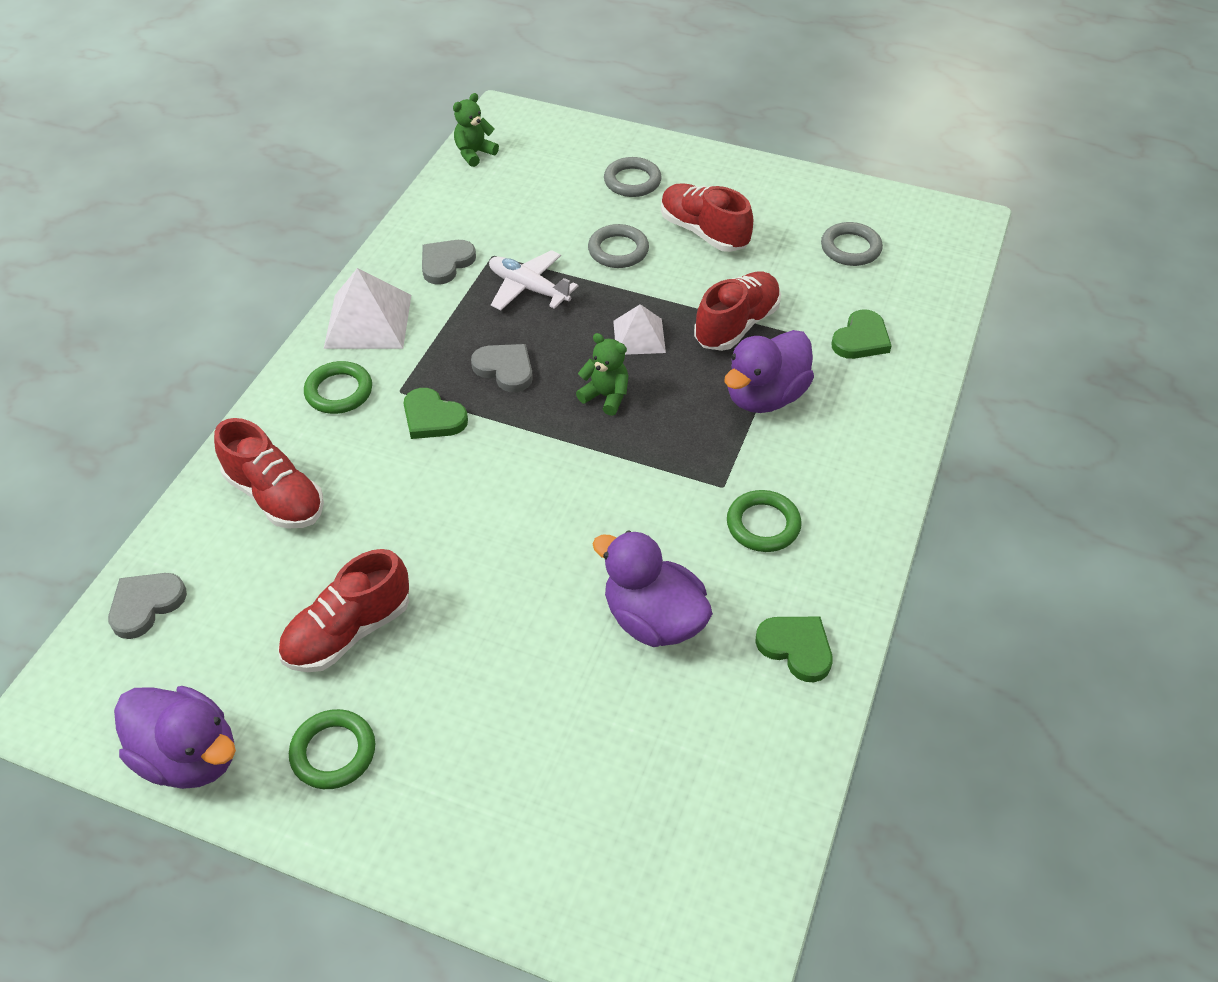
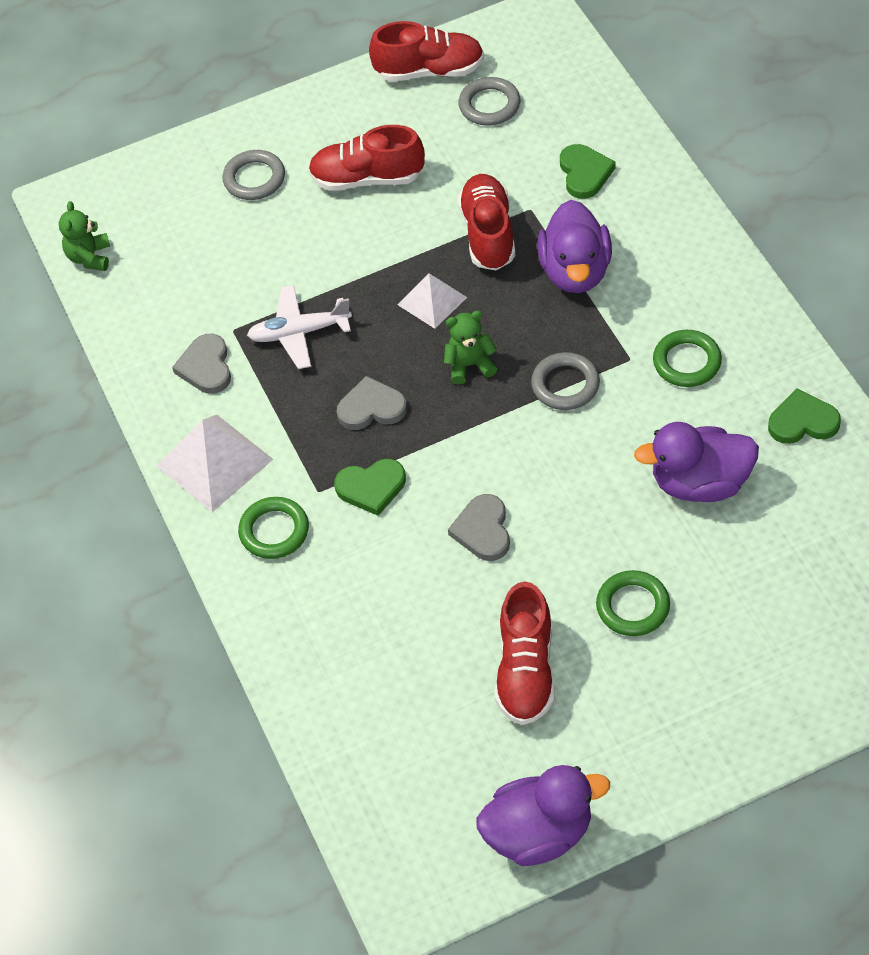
camera: 40 degrees left, 5 degrees up
(146, 605) = (366, 787): grey heart -> grey heart (483, 530)
(275, 496) = (343, 640): red shoe -> red shoe (429, 71)
(333, 752) = (622, 742): green ring -> green ring (633, 606)
(618, 250) = (324, 246): grey ring -> grey ring (565, 385)

